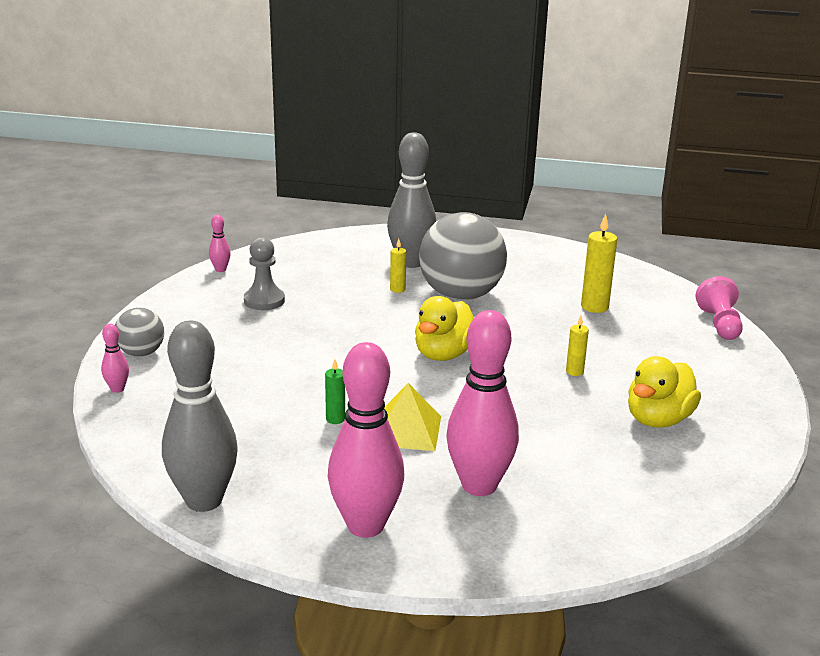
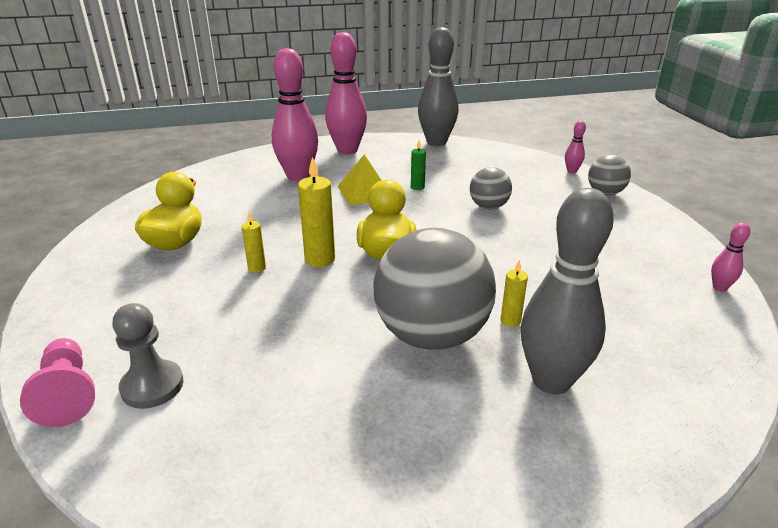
camera: 155 degrees right, 5 degrees up
(264, 301) = (610, 261): grey pawn -> grey pawn (152, 386)
(288, 371) = (488, 207): none -> grey ball
(594, 307) = (252, 372): yellow candle -> yellow candle (320, 259)

